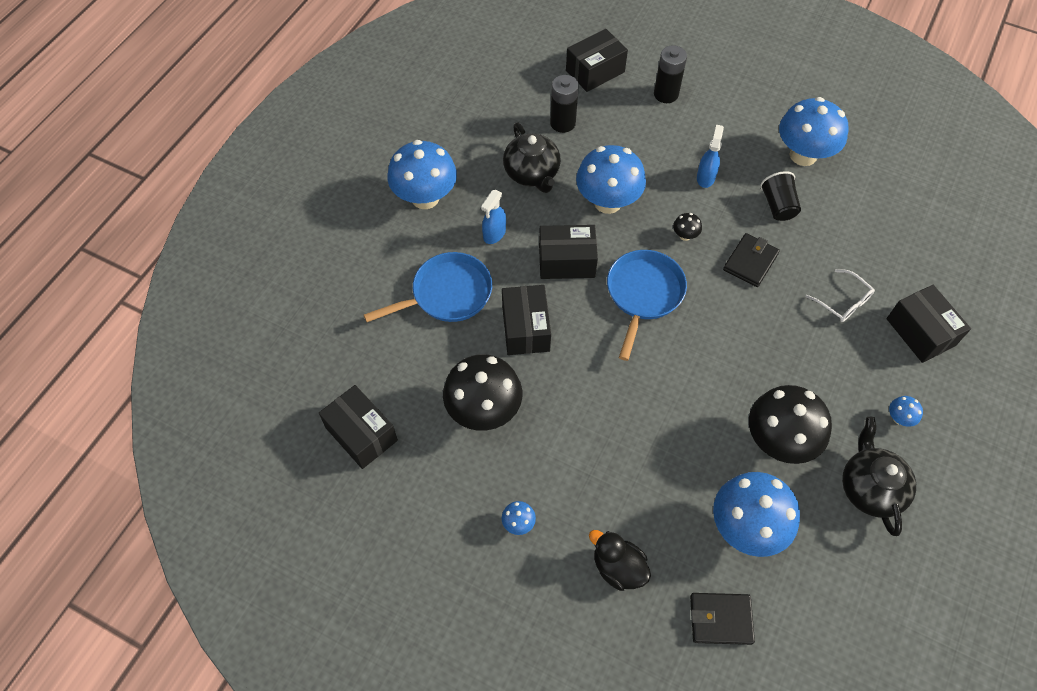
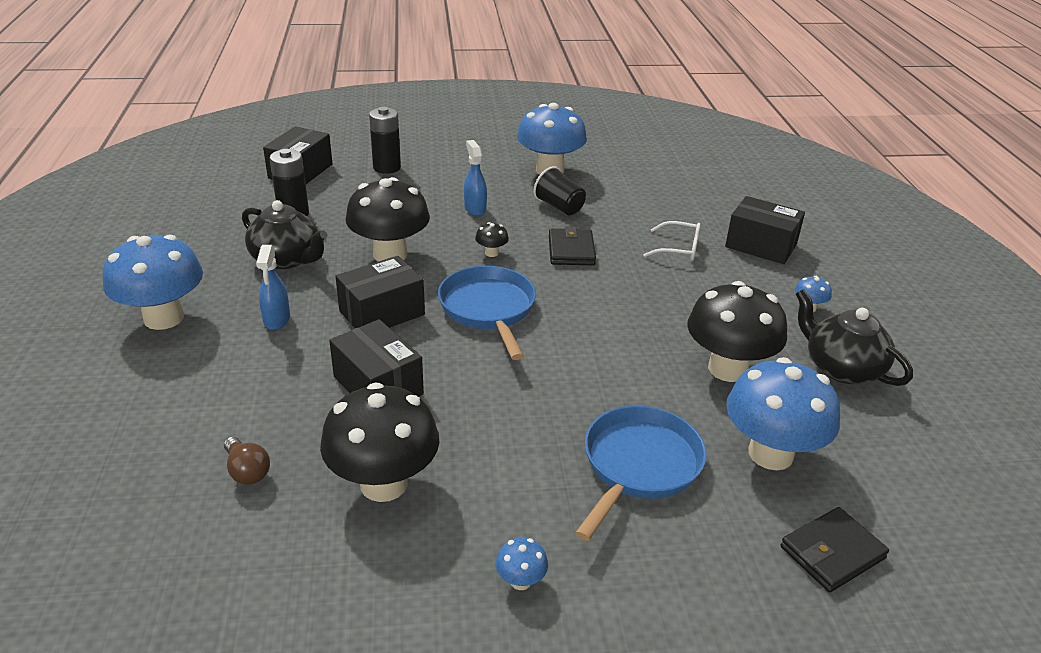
camera: 35 degrees left, 25 degrees down
(361, 434) = (220, 589): black box -> none
(413, 358) = (247, 471): none -> brown light bulb
(447, 294) = (252, 392): blue pan -> blue pan (638, 466)
(607, 202) = (390, 254): blue mushroom -> black mushroom
(618, 567) = (679, 563): black duck -> none

